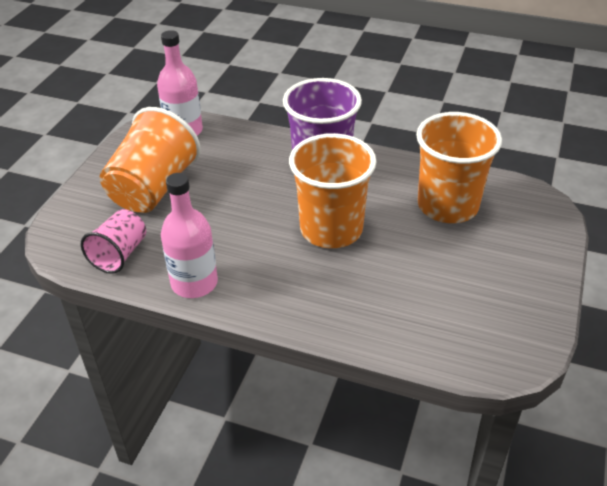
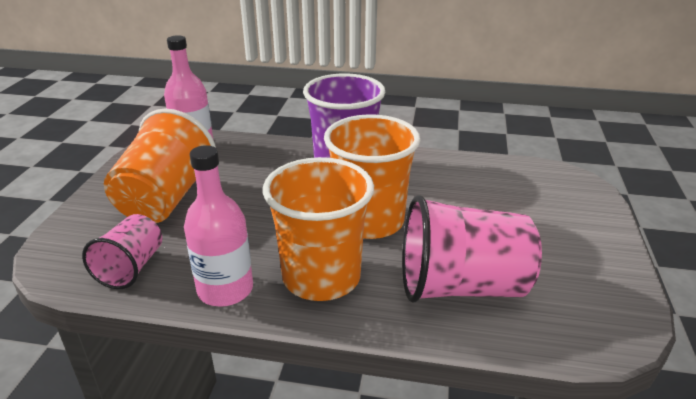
camera: 10 degrees left, 10 degrees down
(394, 302) = (461, 287): none -> pink cup
(447, 206) = (482, 190): orange cup -> orange cup (321, 277)

